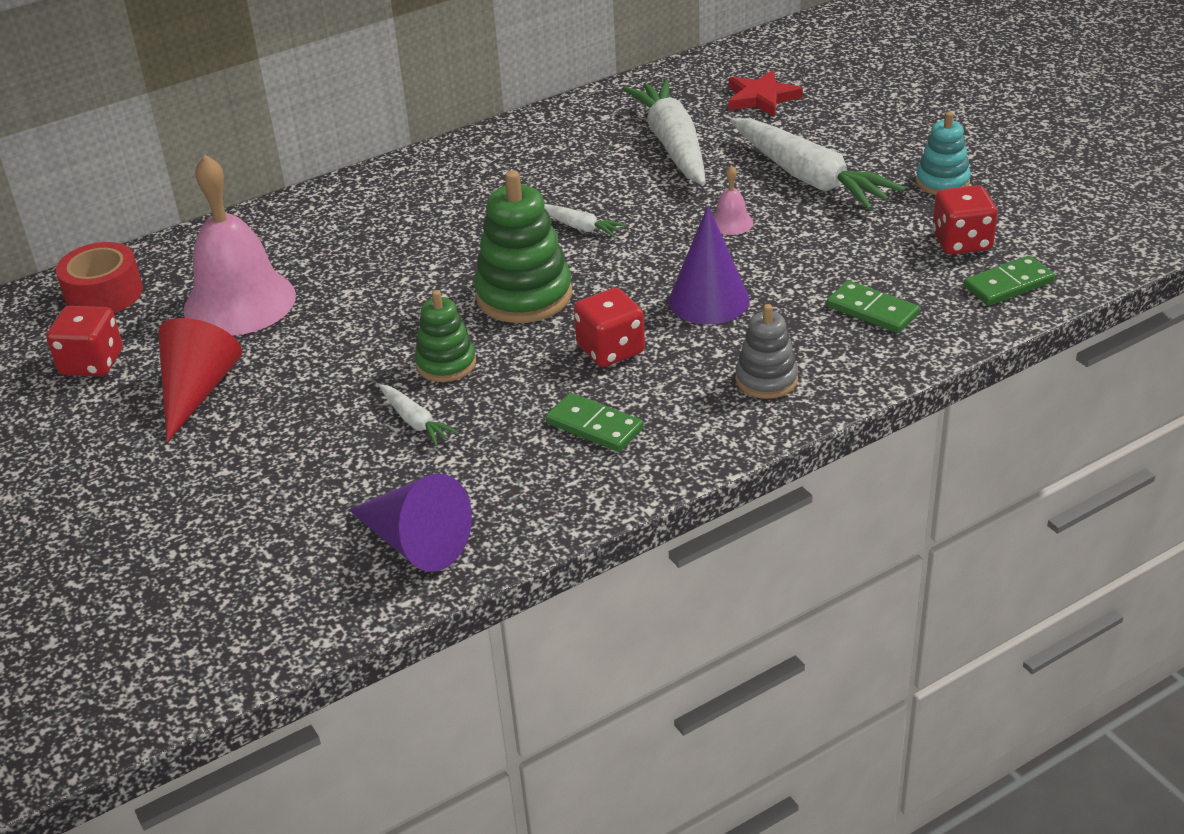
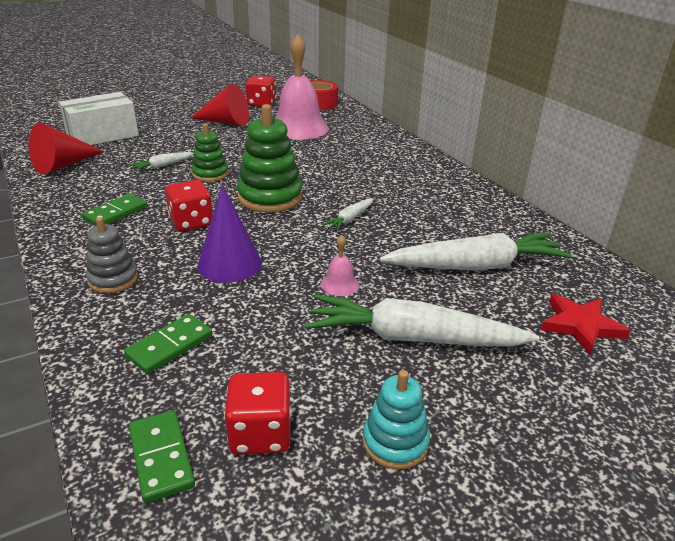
camera: 90 degrees right, 5 degrees down
(263, 537) = (103, 136): none -> white box
(415, 543) = (63, 165): purple cone -> red cone
(809, 178) = (412, 338): white carrot -> white carrot turned 45 degrees clockwise

